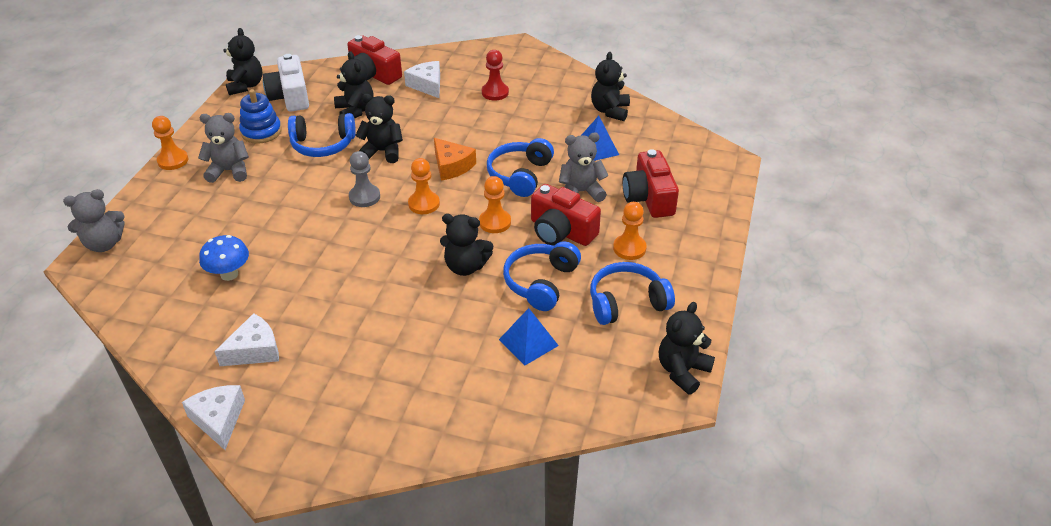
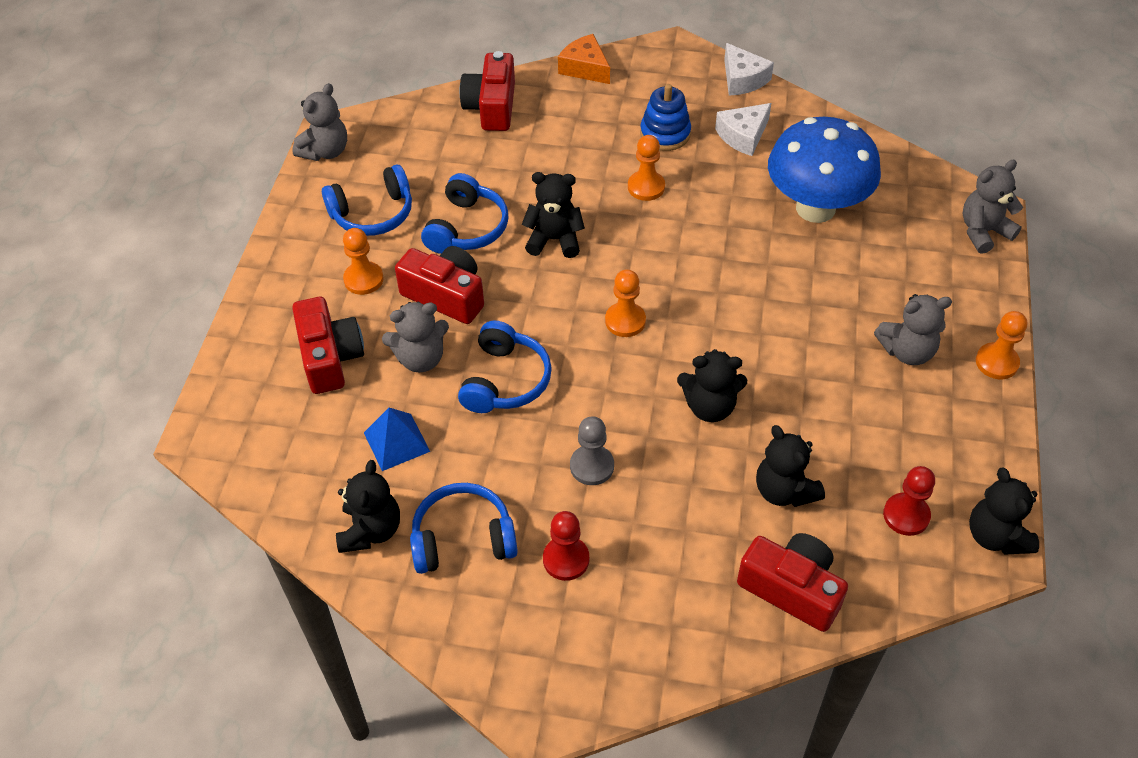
camera: 175 degrees right, 10 degrees up
(229, 274) = (815, 208): blue mushroom -> blue mushroom, size x2.04
(261, 132) = (906, 429): blue stacking toy -> blue stacking toy (665, 134)
(290, 96) = (906, 515): white camera -> red pawn
(323, 145) = (802, 412): blue headphones -> blue headphones (463, 538)
(364, 197) = (705, 325): grey pawn -> grey pawn (592, 466)
(427, 85) = (686, 568): white cheese -> none
(452, 166) = (603, 388): orange cheese -> orange cheese (585, 68)
(495, 222) = (529, 301): orange pawn -> orange pawn (646, 187)
(505, 410) = (491, 107): none -> red camera
(528, 342) = (476, 165): blue pyramid -> none
(682, 371) = (325, 151): black teddy bear -> grey teddy bear

